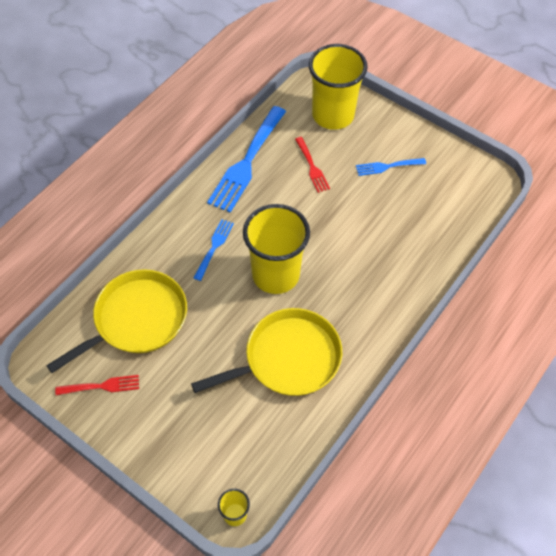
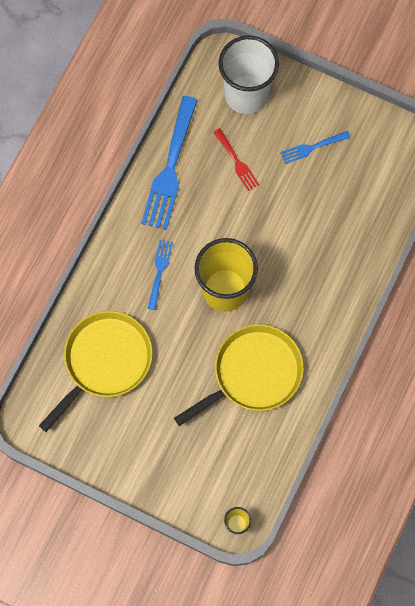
camera: 10 degrees left, 15 degrees up
(101, 386) = (91, 432): red fork -> none
(333, 115) = (246, 95): yellow cup -> white cup

